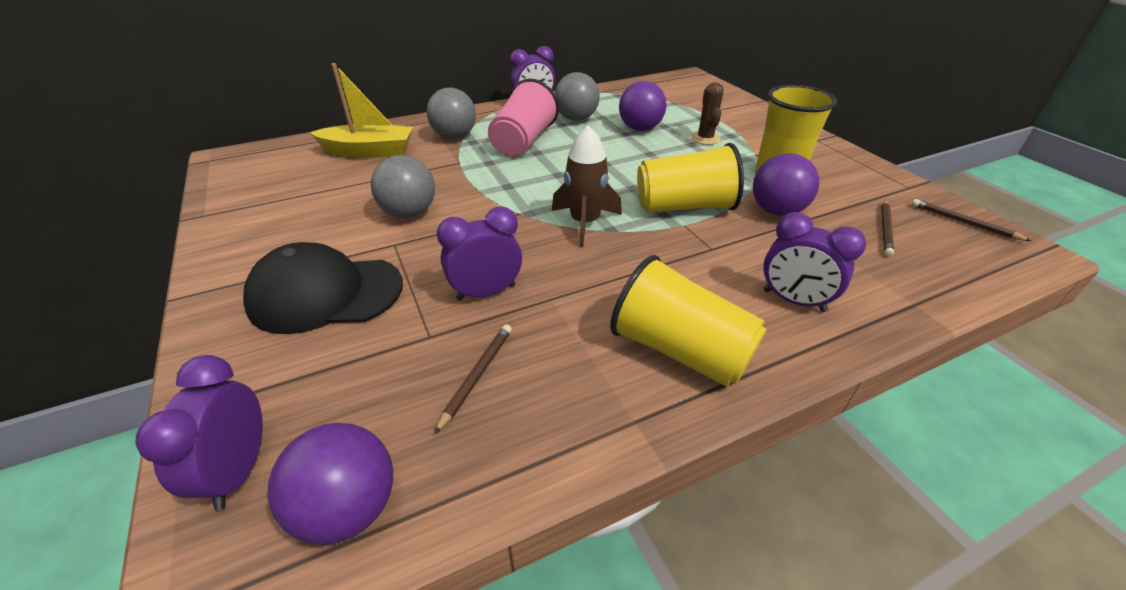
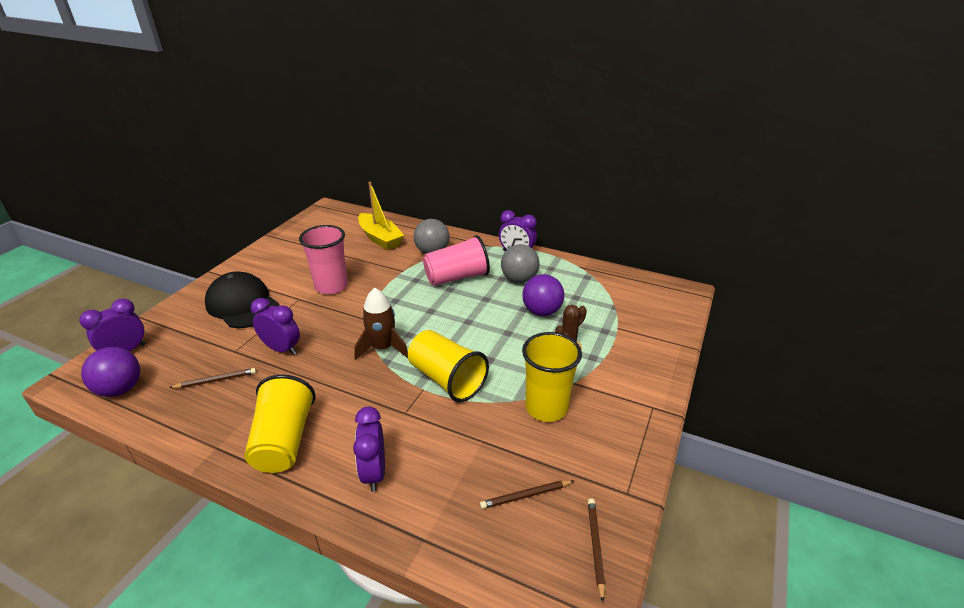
camera: 50 degrees right, 5 degrees down
(409, 213) = (331, 286): grey ball -> pink cup
(776, 211) = (489, 425): purple ball -> none

